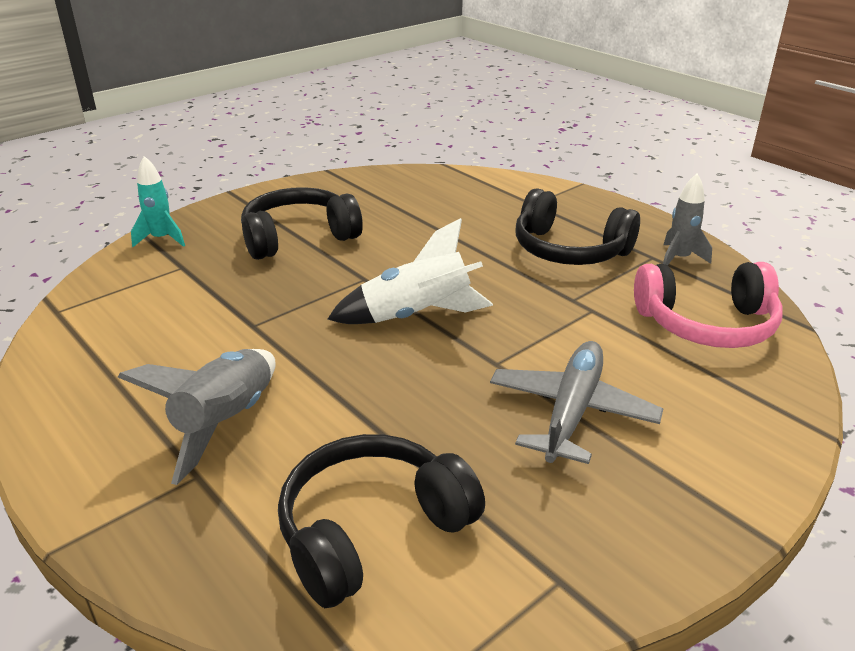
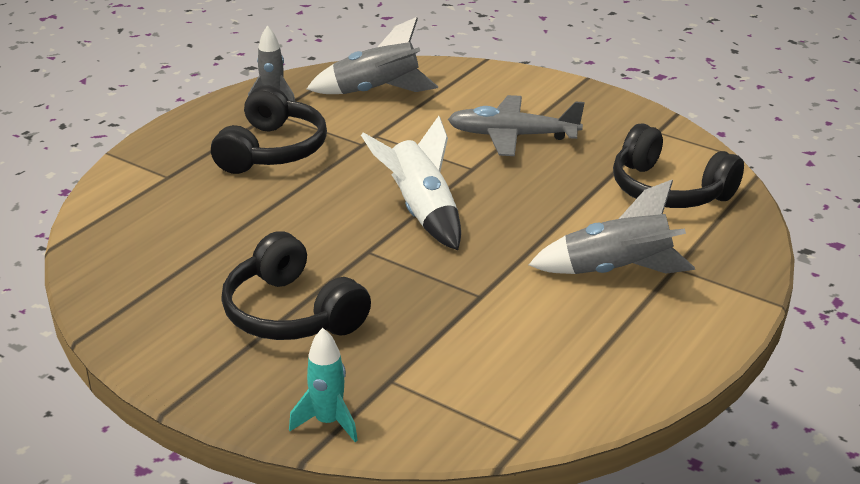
camera: 105 degrees left, 0 degrees up
(706, 324) = (376, 92): pink headphones -> grey rocket

